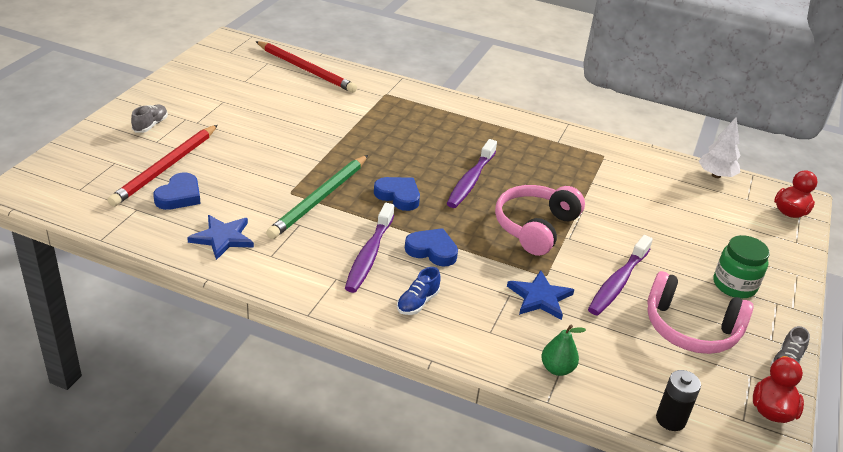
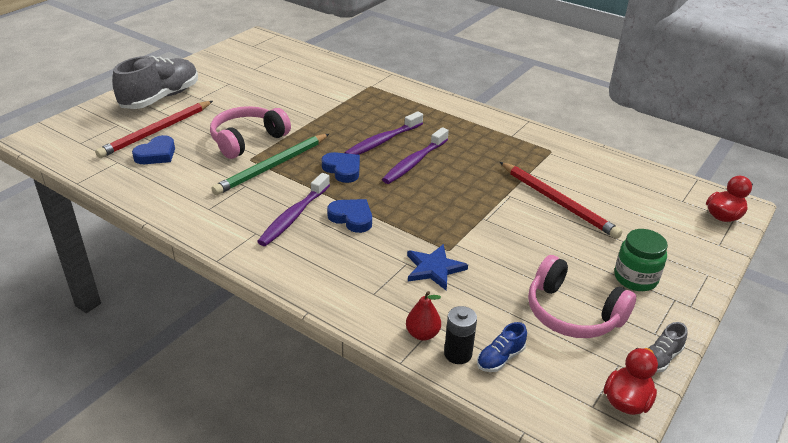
camera: 15 degrees right, 0 degrees up
(150, 125) = (160, 98): grey shoe -> grey shoe, size x2.34
(223, 238) = (175, 191): blue star -> none
(306, 69) = (310, 62): red pencil -> red pencil (558, 202)
(417, 302) = (318, 261): blue shoe -> blue shoe (500, 358)
(535, 227) = (457, 207): pink headphones -> pink headphones (247, 140)
(557, 369) = (422, 334): green pear -> red pear
(618, 282) = (516, 263): purple toothbrush -> purple toothbrush (382, 141)
(670, 419) = (516, 395): black battery -> black battery (458, 354)
(716, 175) = (658, 176): white tree -> none

